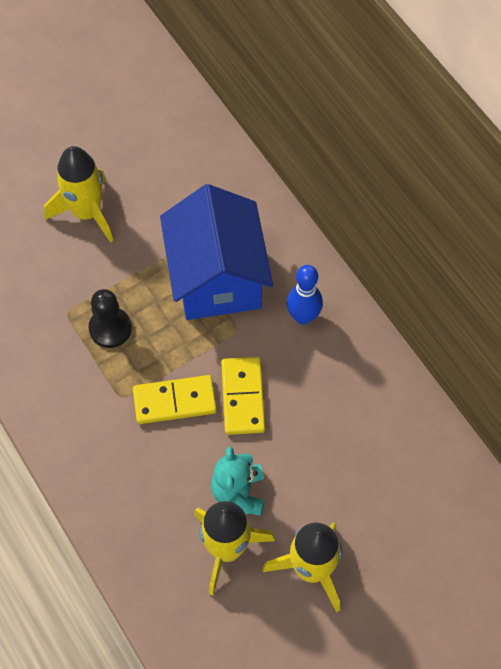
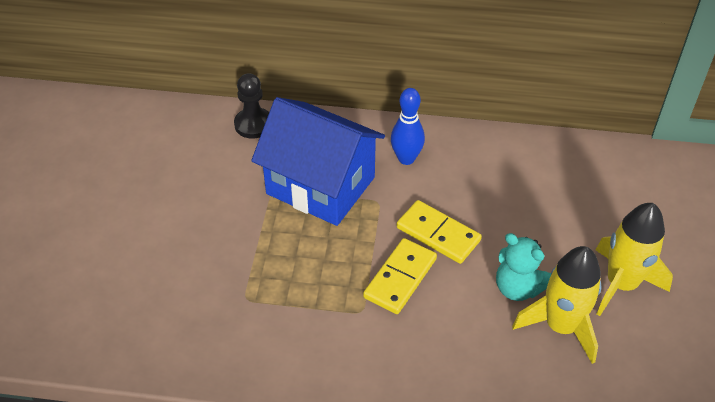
camera: 50 degrees left, 15 degrees down
(87, 212) = (171, 227): yellow rocket -> none
(110, 328) = (292, 278): black pawn -> black pawn (253, 124)

